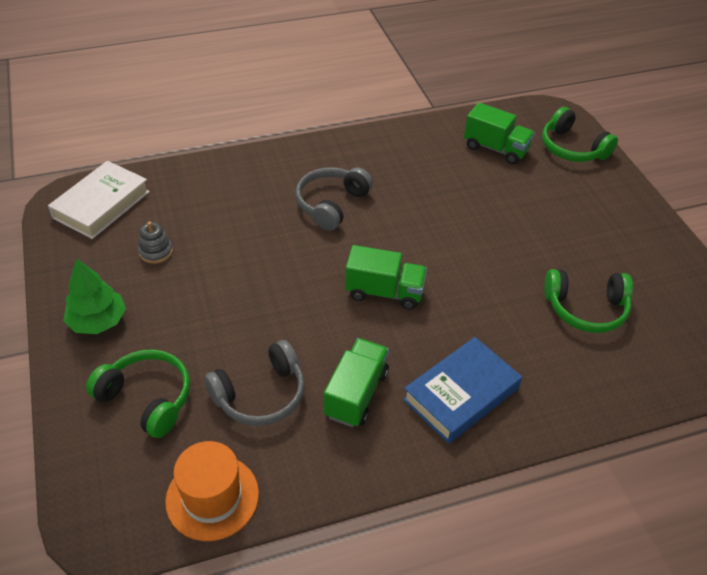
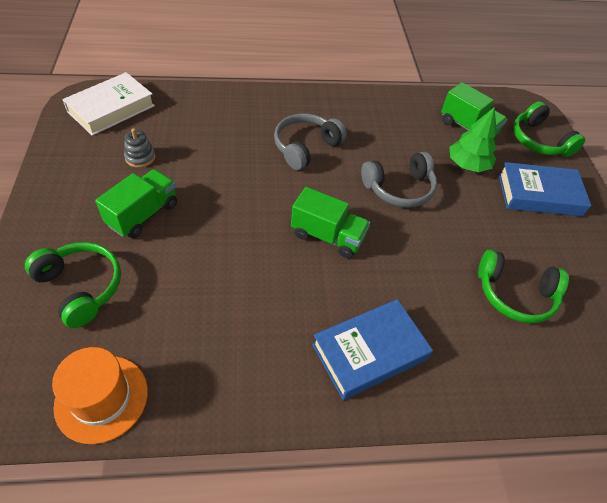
camera: 10 degrees right, 5 degrees up
(98, 321) = (67, 207): green tree -> green tree (468, 165)
(261, 395) = (182, 308): grey headphones -> grey headphones (399, 189)
(356, 394) = (270, 328): green truck -> green truck (143, 214)
(585, 204) = (539, 194): none -> blue book

